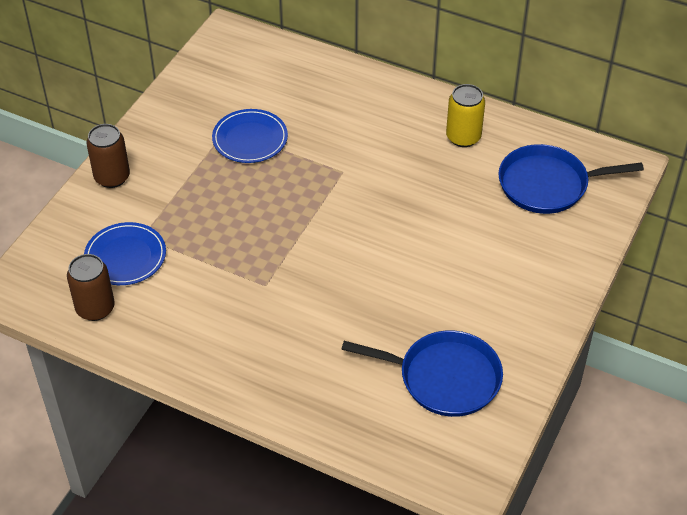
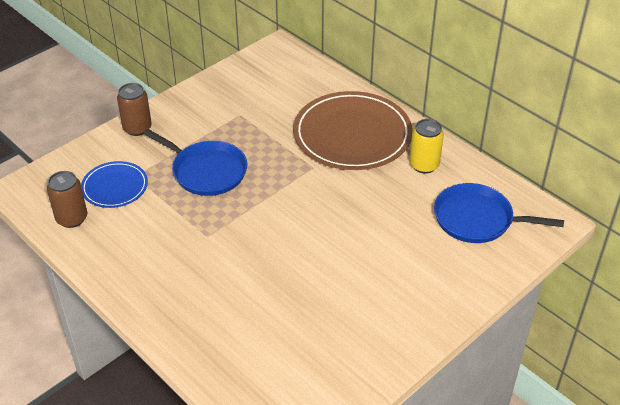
camera: 20 degrees right, 5 degrees down
(250, 139) = (254, 126): blue plate -> none
(368, 121) = (352, 135): none -> brown plate
(444, 378) = (312, 349): blue pan -> blue pan (206, 171)

